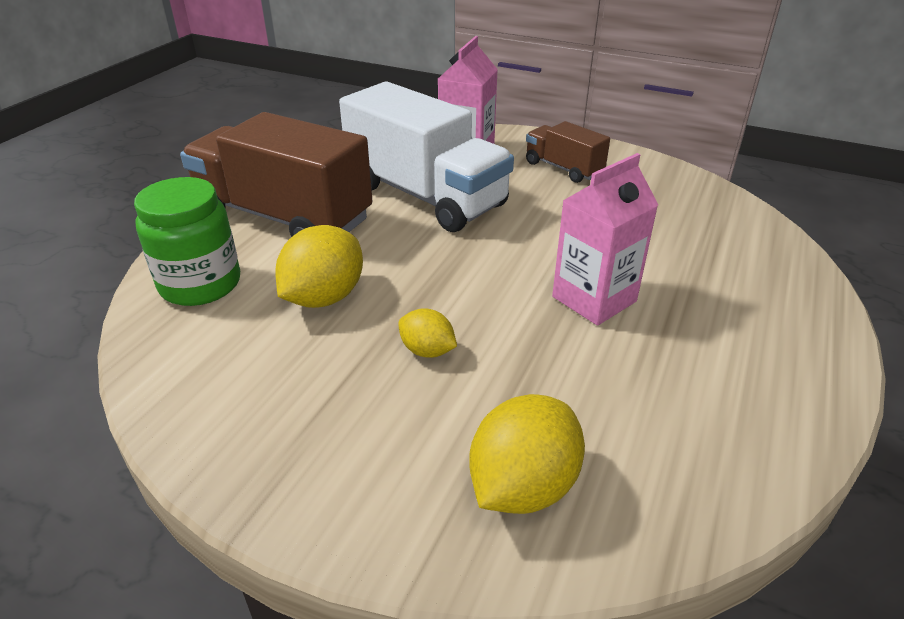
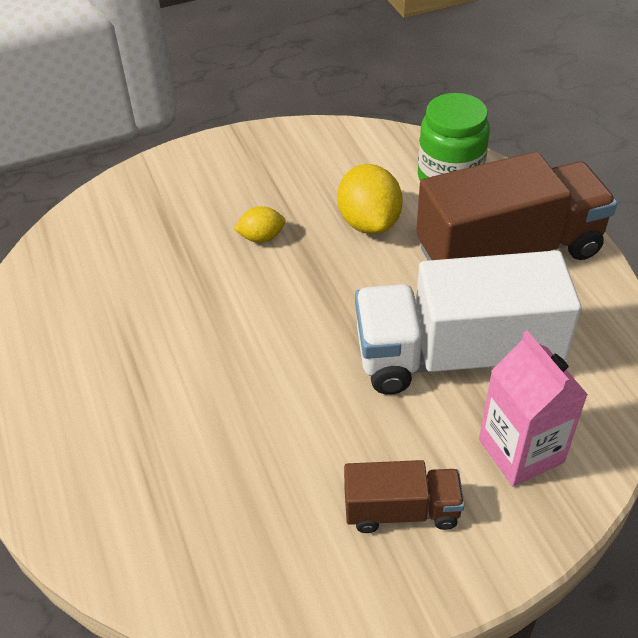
camera: 135 degrees right, 10 degrees up
(523, 486) = (135, 214): yellow lemon -> none
(594, 299) = (202, 349): pink carton -> none

